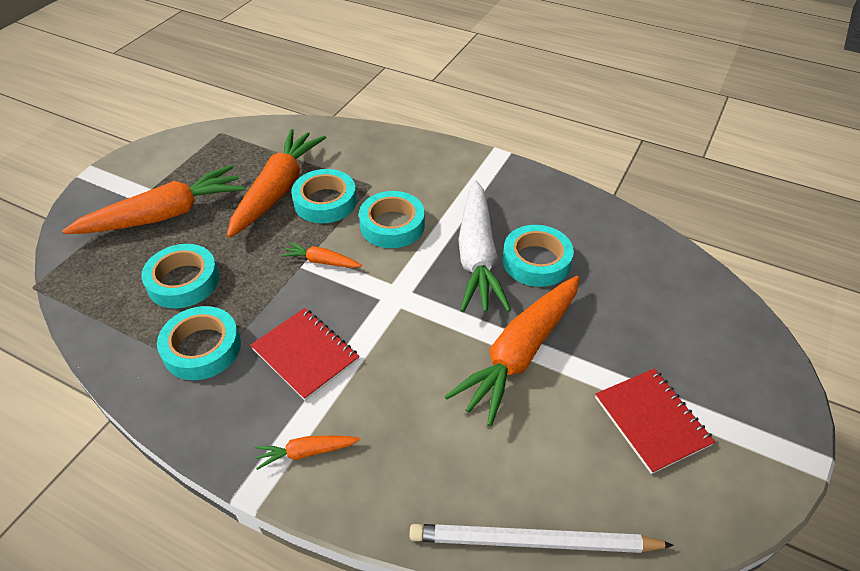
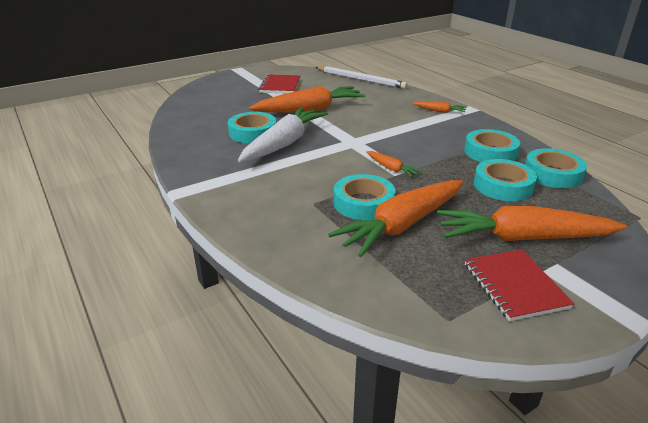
camera: 150 degrees left, 15 degrees down
(305, 354) = (425, 135): red notebook -> red notebook (514, 286)
(392, 225) = (323, 173): turquoise tape -> turquoise tape (552, 174)

